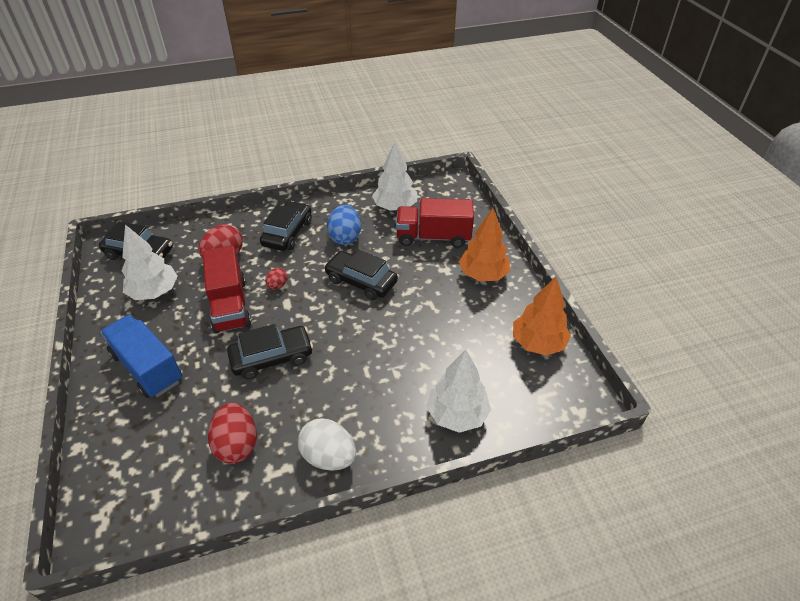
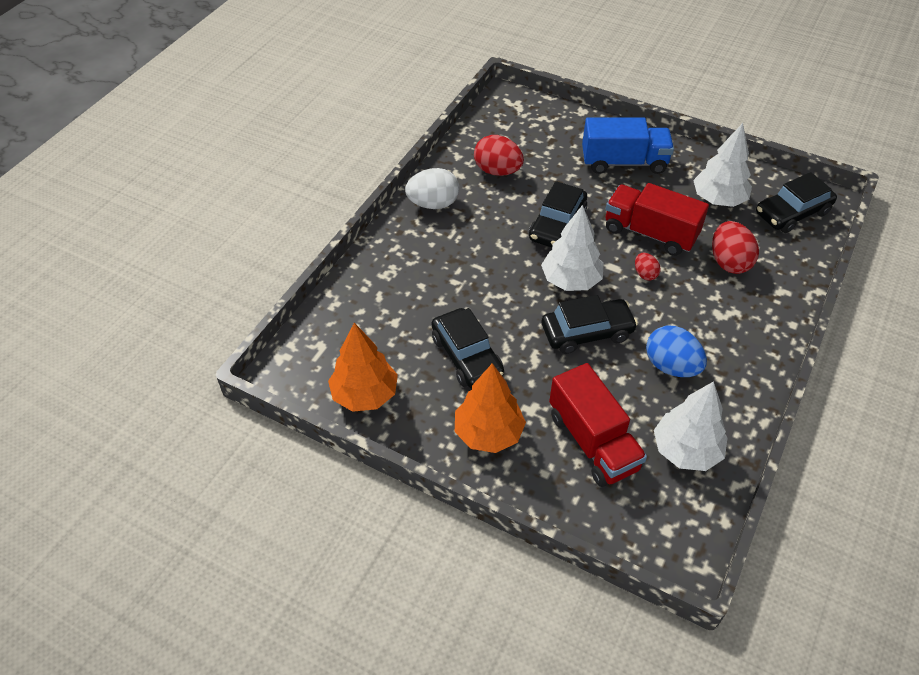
camera: 135 degrees right, 5 degrees up
(287, 233) = (726, 326): black car -> black car (467, 356)
(433, 237) = (593, 442): red truck -> red truck turned 105 degrees clockwise
(457, 414) = (376, 286): white tree -> white tree (570, 280)

